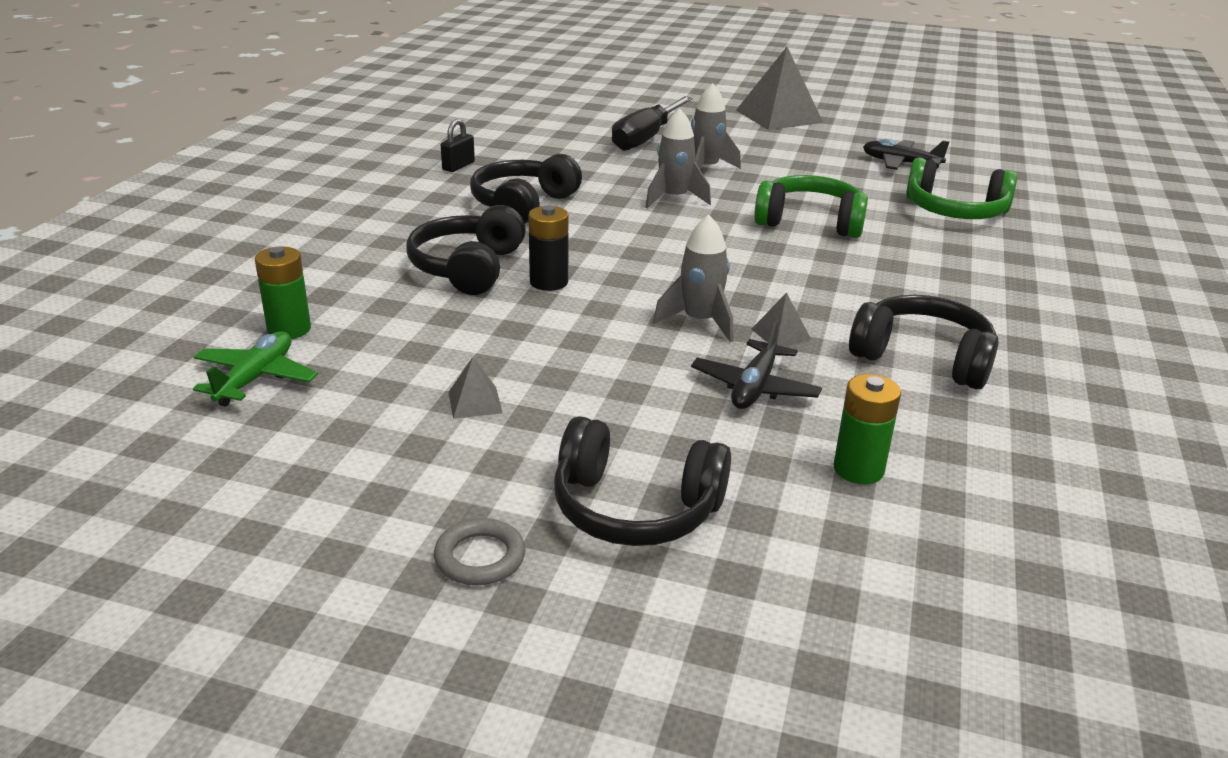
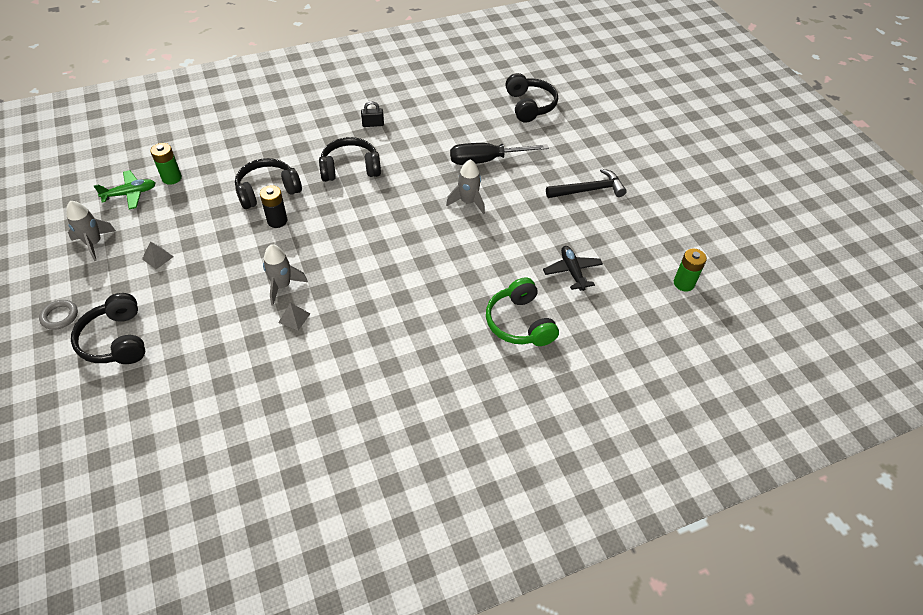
camera: 50 degrees right, 20 degrees up
(674, 199) = (413, 211): grey rocket -> grey rocket (94, 243)
(754, 387) = (235, 331): black plane -> none
(778, 116) = (589, 190): grey pyramid -> black hammer
(810, 222) = (437, 272): green headphones -> none
(858, 469) = (191, 394): green battery -> green battery (683, 283)
(923, 358) = (313, 377): black headphones -> black headphones (529, 106)

